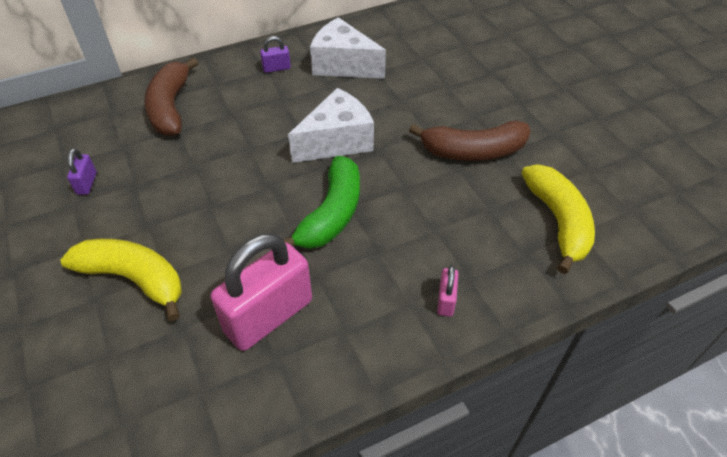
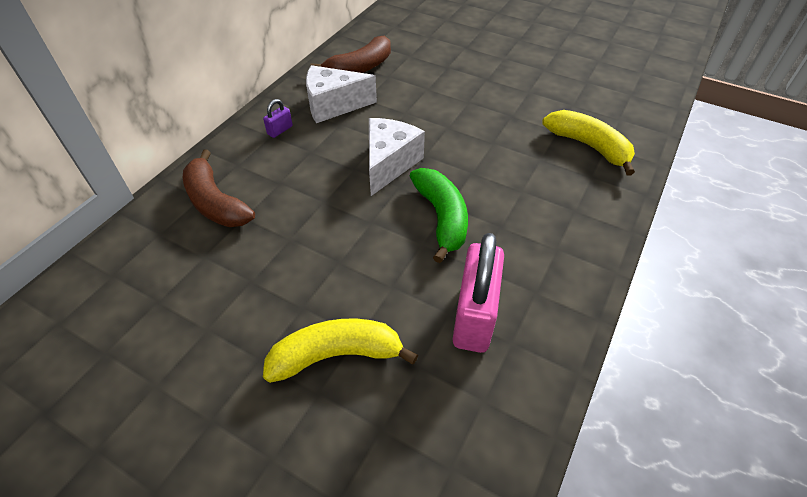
camera: 35 degrees left, 0 degrees up
(87, 183) = (203, 304): purple padlock -> none
(446, 300) = (577, 233): pink padlock -> none
(473, 151) = (492, 126): brown banana -> brown banana (360, 68)

